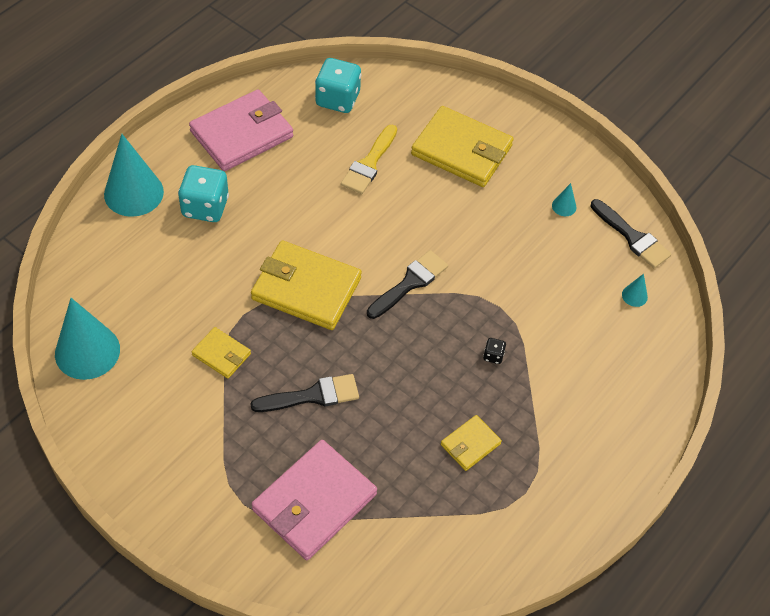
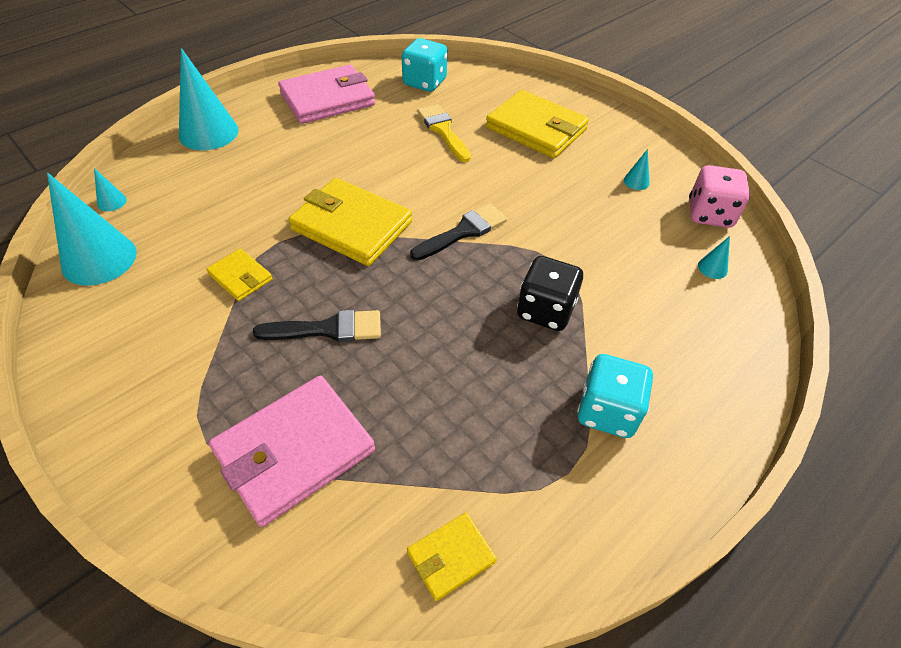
camera: 10 degrees right, 5 degrees down
(72, 288) = (112, 202): none -> turquoise cone
(205, 207) = (272, 149): turquoise dice -> turquoise dice (607, 411)
(369, 163) = (443, 131): yellow brush -> yellow brush turned 120 degrees clockwise
(470, 444) = (504, 404): yellow wallet -> yellow wallet (451, 557)
(493, 356) = (545, 310): black dice -> black dice, size x2.31
(632, 237) = (709, 214): black brush -> pink dice

